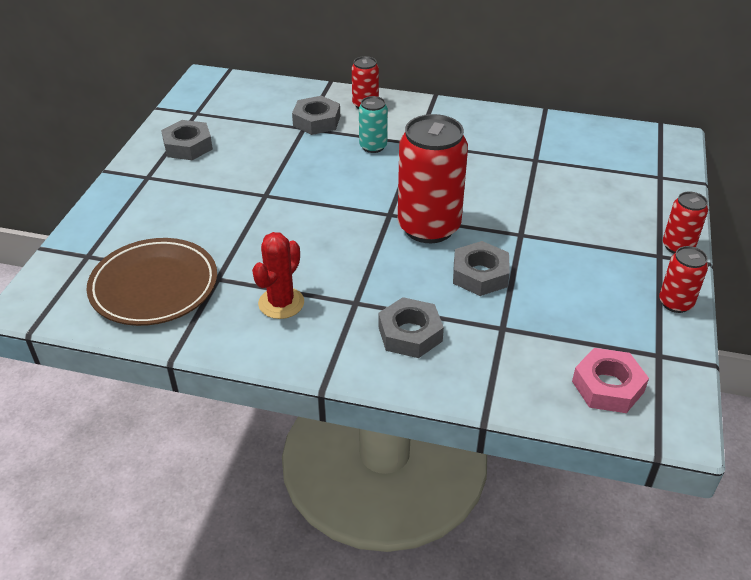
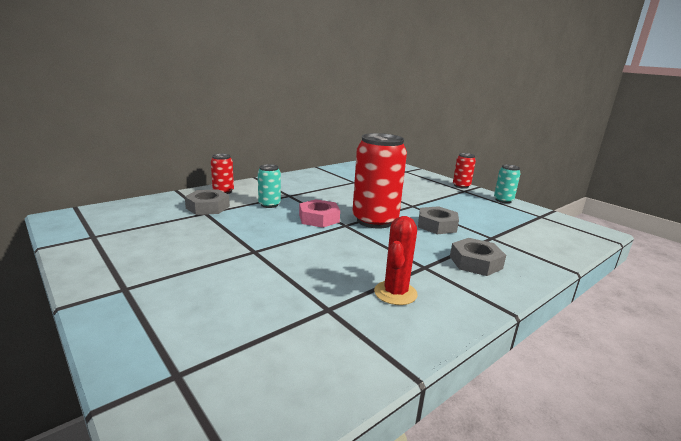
camera: 55 degrees left, 20 degrees down
(154, 286) = (294, 347): brown plate -> none
(188, 146) = (127, 255): grey nut -> none
(281, 303) = (395, 293): red cactus -> red cactus turned 45 degrees clockwise
(608, 386) = (560, 233): pink nut -> pink nut (319, 218)
(675, 303) = (503, 200): red can -> turquoise can

